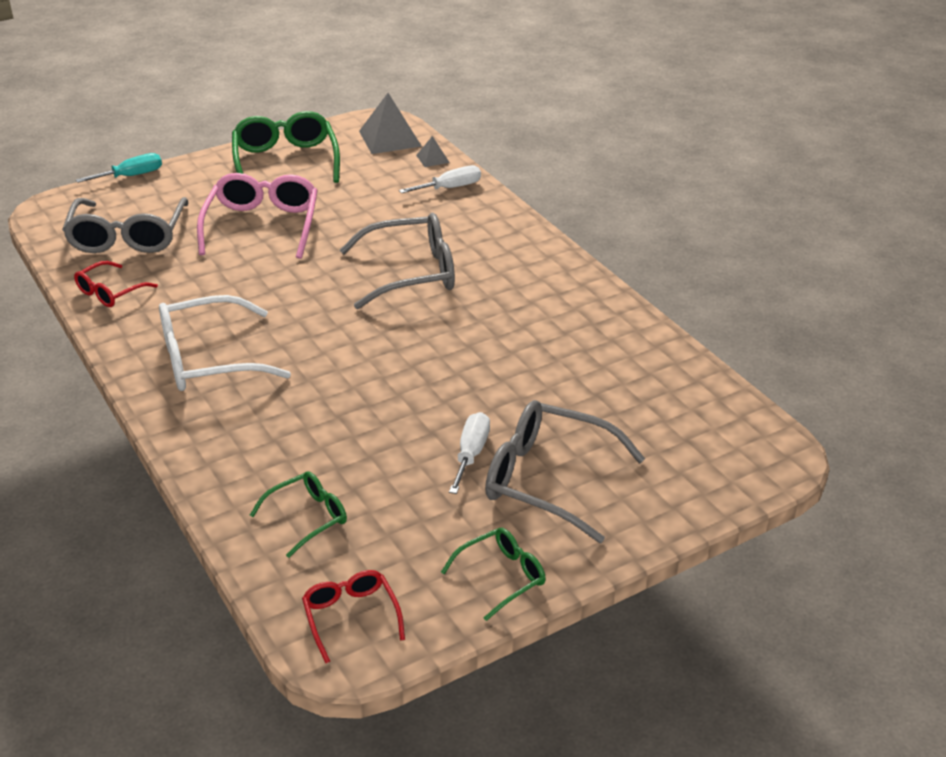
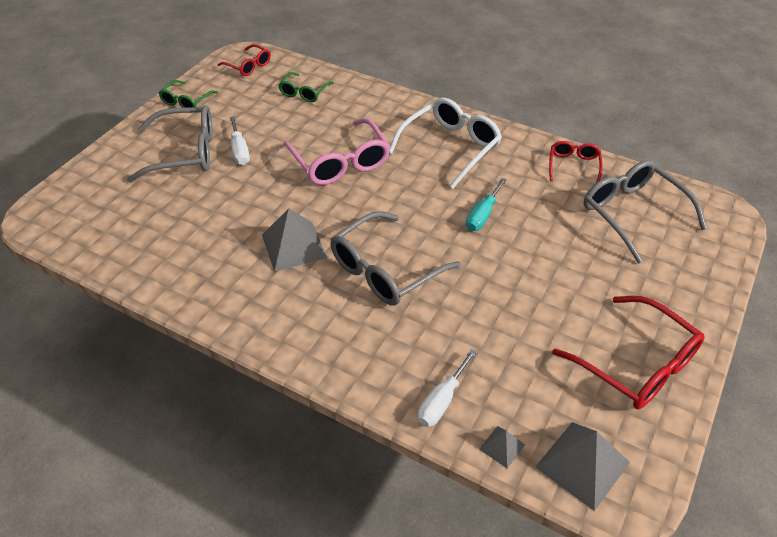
camera: 150 degrees right, 10 degrees up
(131, 176) = (731, 277): turquoise screwdriver -> turquoise screwdriver (482, 215)
(262, 225) = (553, 269): pink glasses -> pink glasses (340, 162)
(285, 161) = (636, 364): green glasses -> red glasses
(483, 321) = (293, 246): none -> grey pyramid

